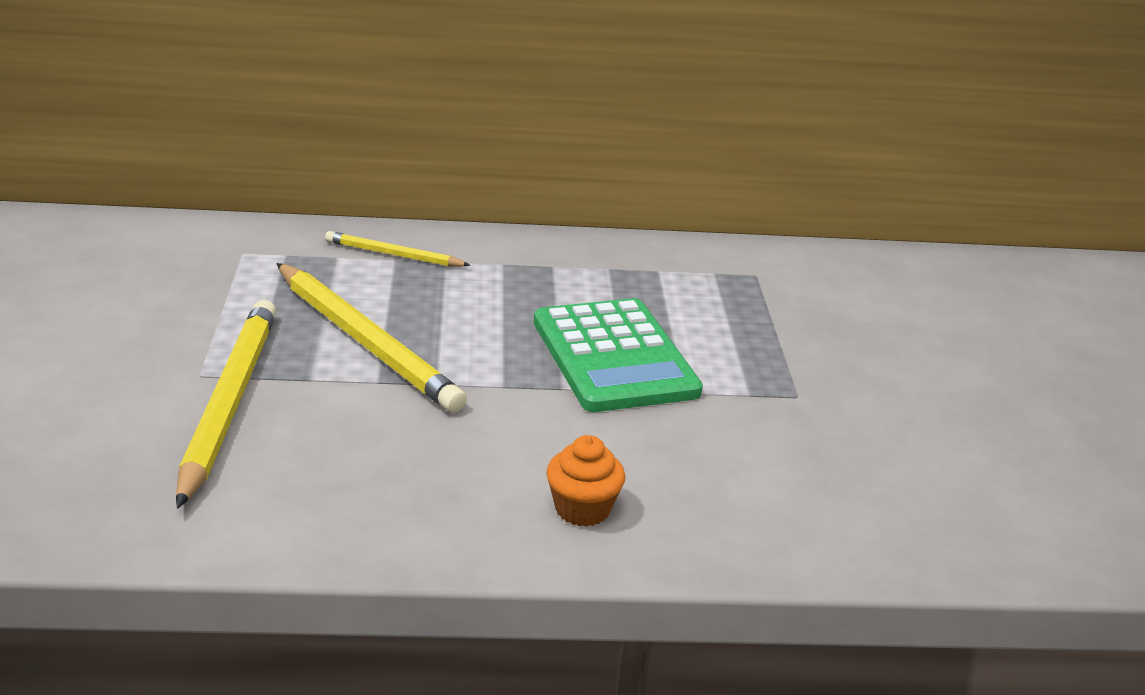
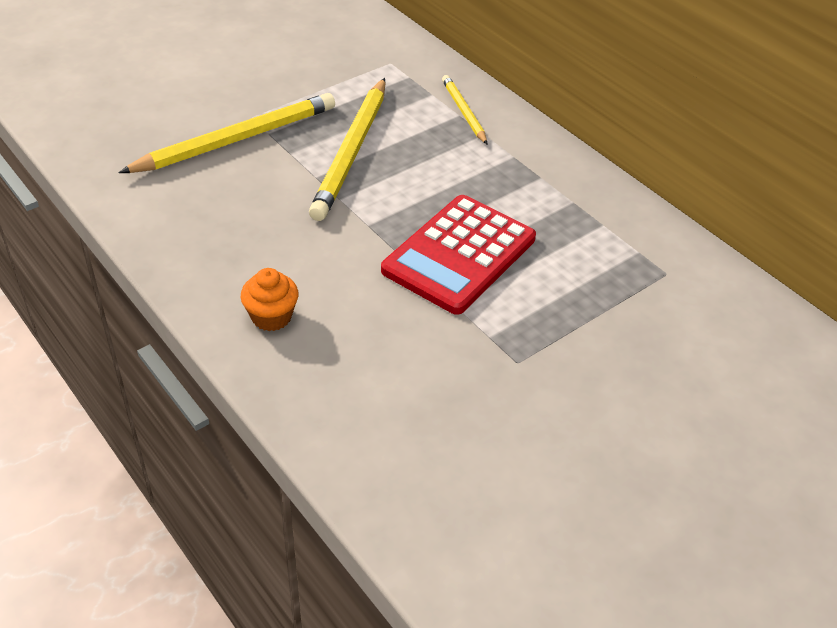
camera: 55 degrees right, 15 degrees up
(614, 357) = (459, 255): green calculator -> red calculator

